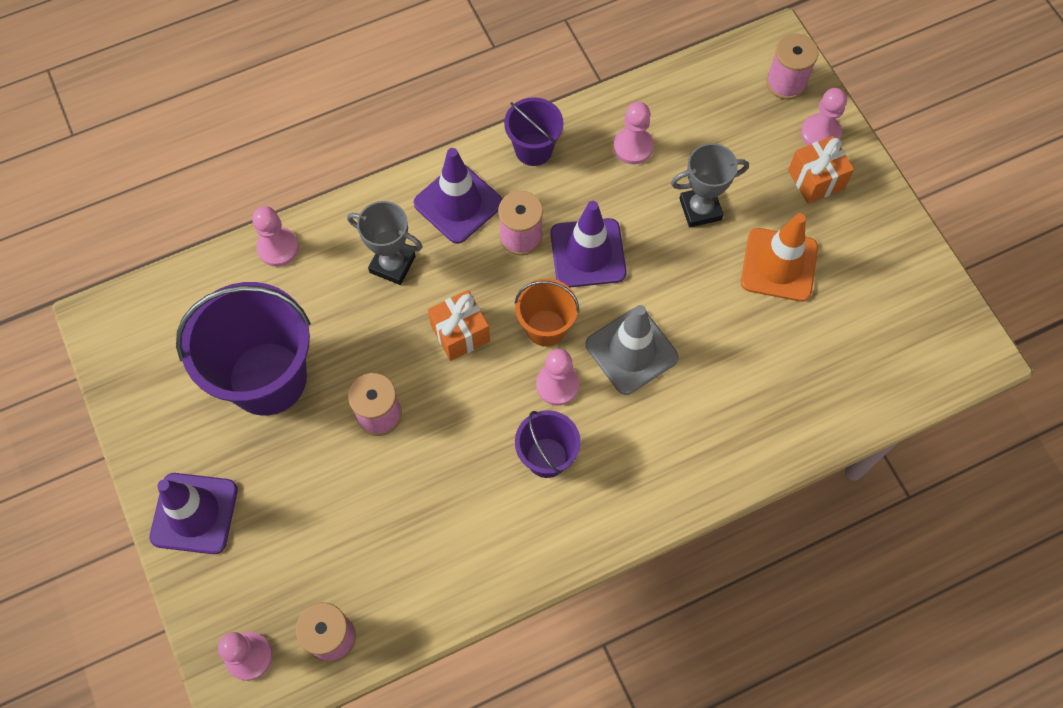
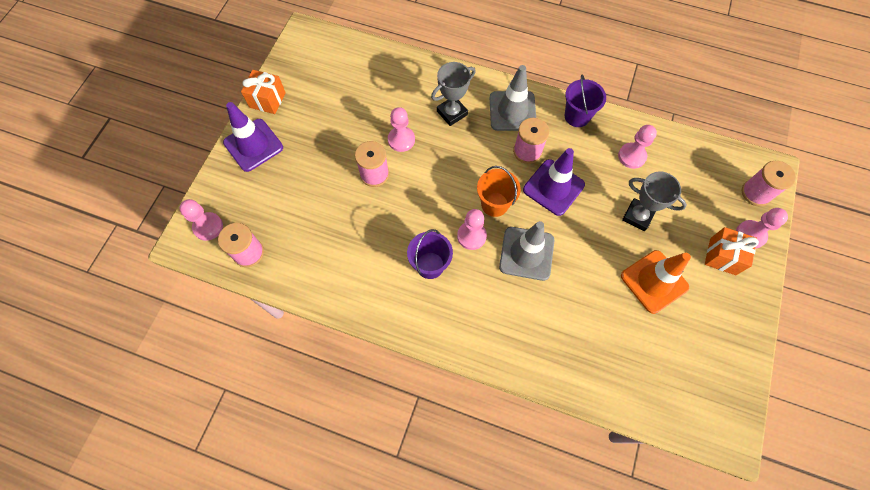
camera: 45 degrees right, 0 degrees up
(267, 378) = (344, 115): purple bucket -> none
(278, 248) = (408, 63): pink pawn -> pink pawn (401, 140)
(392, 264) = (452, 113): grey trophy -> grey trophy turned 75 degrees clockwise
(458, 203) = (512, 111): purple traffic cone -> grey traffic cone
(460, 333) = (450, 170): orange gift -> orange gift (267, 100)

